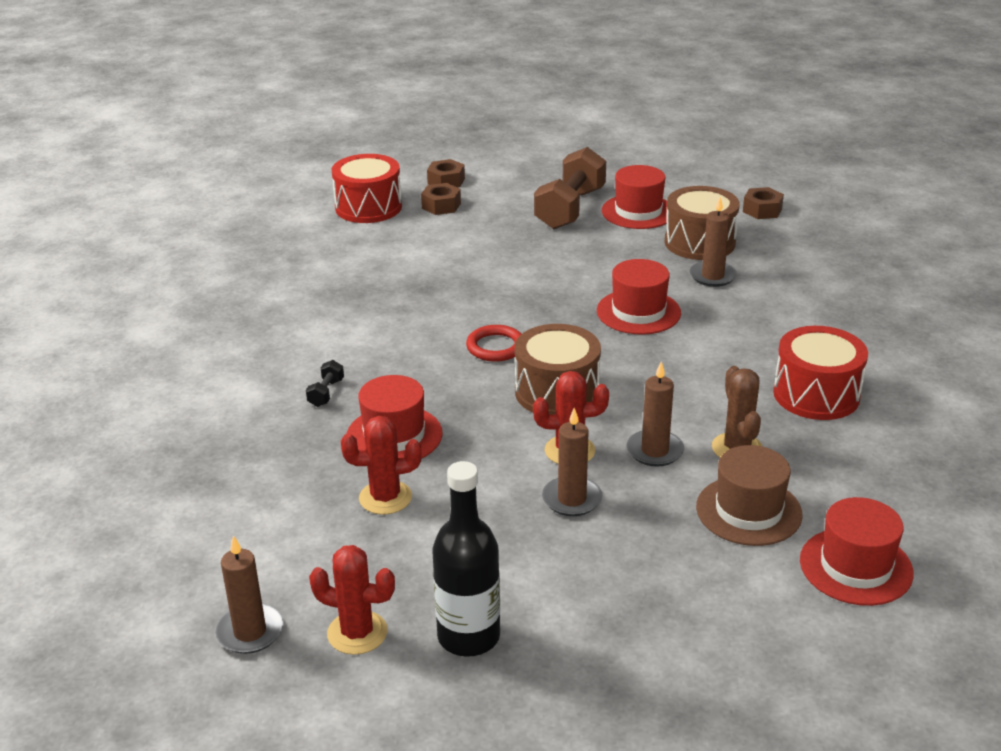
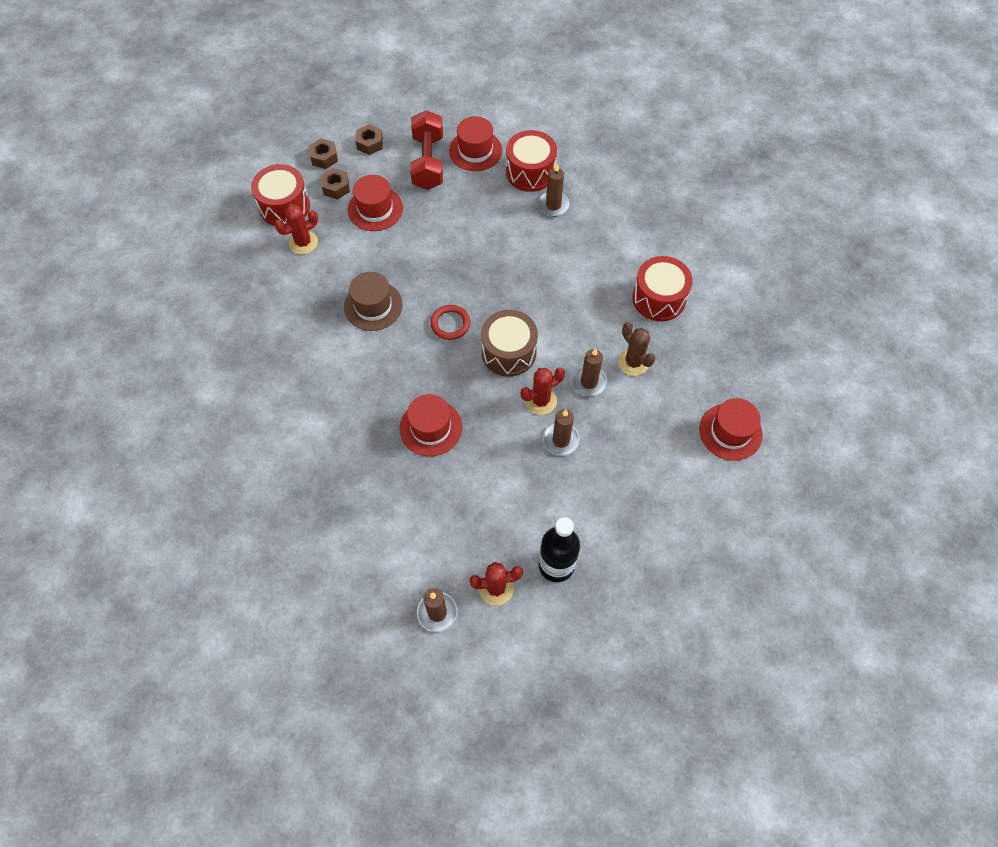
camera: 25 degrees left, 30 degrees up
(326, 393) = (366, 406): black dumbbell -> none
(385, 498) = (454, 481): red cactus -> red cactus (303, 242)
(570, 209) = (428, 162): brown dumbbell -> red dumbbell
(638, 312) = (523, 257): red hat -> red hat (375, 209)
(699, 242) = (530, 172): brown drum -> red drum
(748, 511) = (660, 411): brown hat -> brown hat (373, 306)
(762, 210) = (555, 123): brown nut -> brown nut (370, 143)

